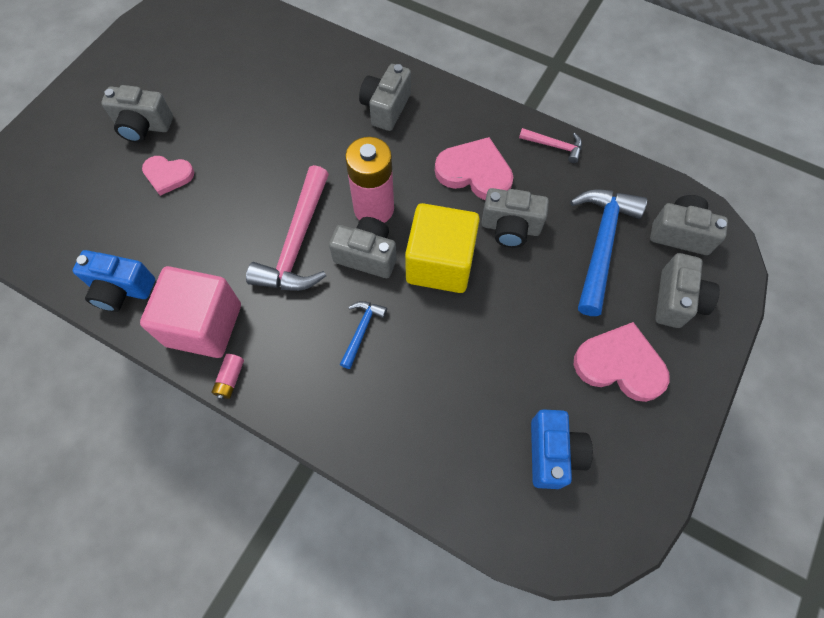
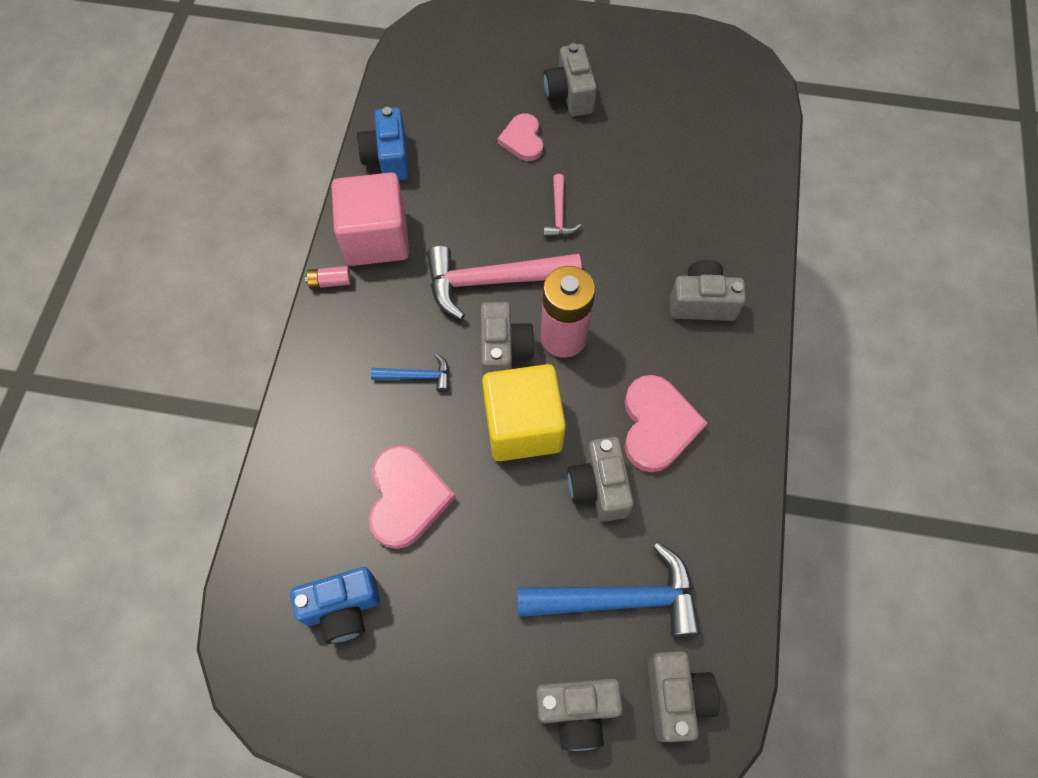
camera: 70 degrees right, 0 degrees up
(554, 146) = (738, 505): pink hammer -> pink hammer (559, 214)
(620, 364) = (468, 658): pink heart -> pink heart (407, 498)

